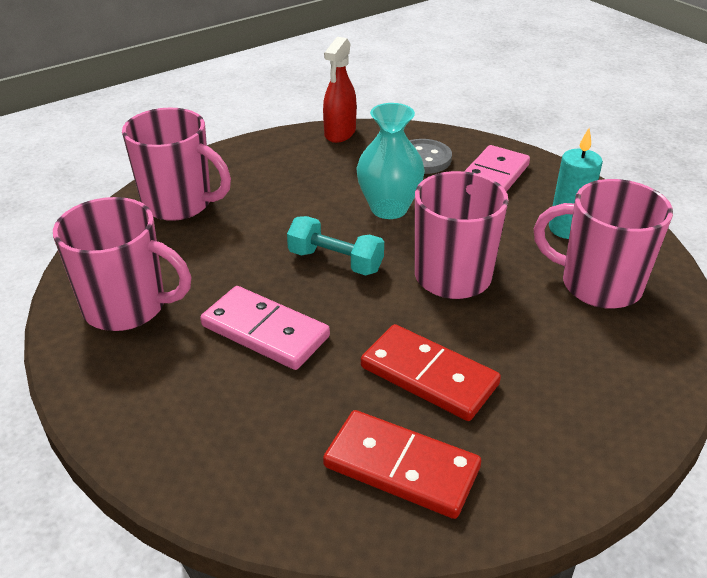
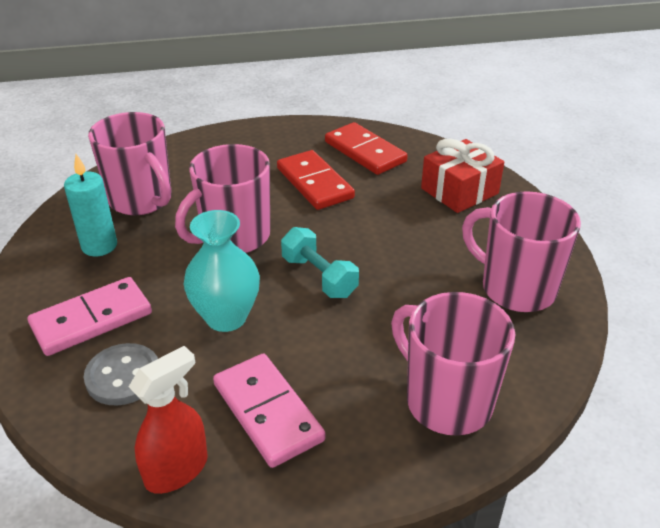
camera: 155 degrees left, 0 degrees up
(221, 430) = (459, 191): none -> red gift
(265, 331) = (408, 238): pink domino -> pink domino (268, 412)

